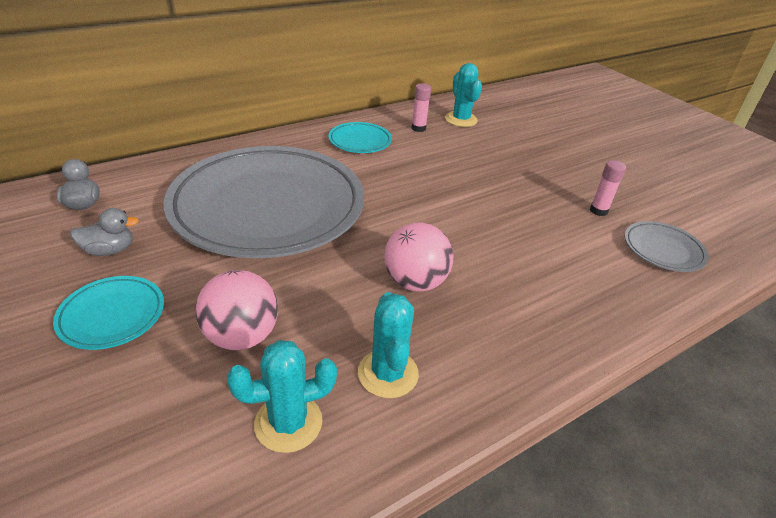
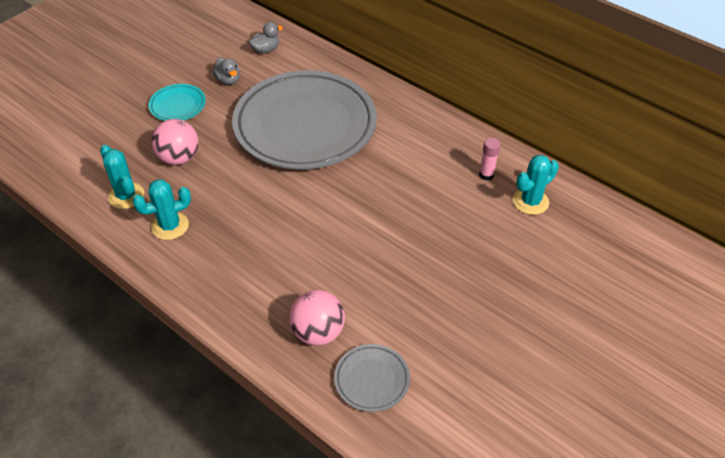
camera: 75 degrees right, 10 degrees up
(360, 141) = (432, 144): turquoise plate -> none
(415, 282) = (256, 221): pink ball -> pink ball (318, 332)
(598, 211) = (413, 328): pink glue stick -> none

